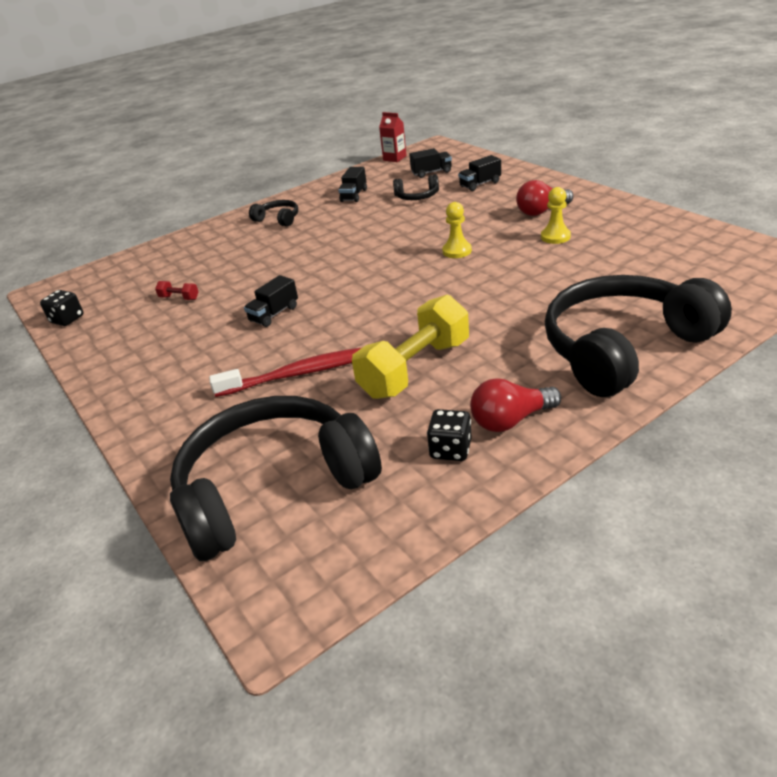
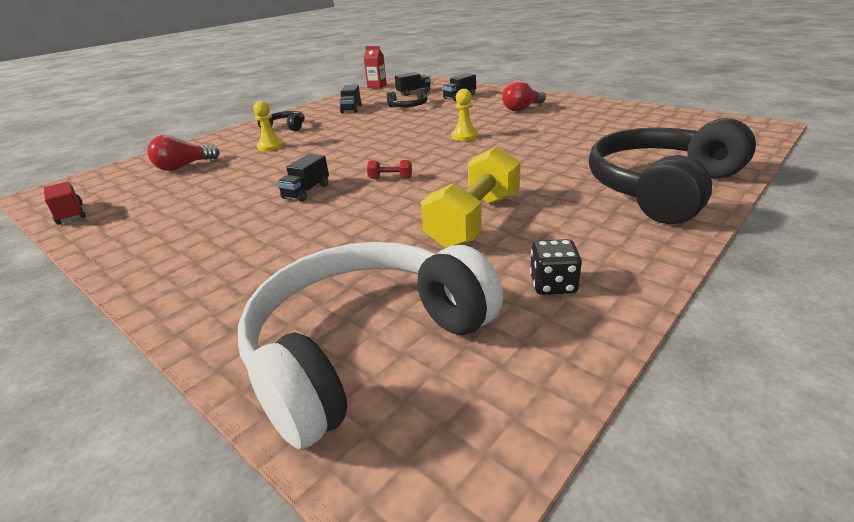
camera: 15 degrees left, 5 degrees down
(67, 319) = (70, 214): black dice -> red truck
(179, 298) = (199, 187): red dumbbell -> red dumbbell (390, 178)
(273, 487) = (364, 346): black headphones -> white headphones
(299, 374) = (352, 236): red toothbrush -> none
(510, 420) = (598, 252): red light bulb -> red light bulb (183, 166)
(555, 237) = (545, 122): yellow pawn -> yellow pawn (270, 146)

